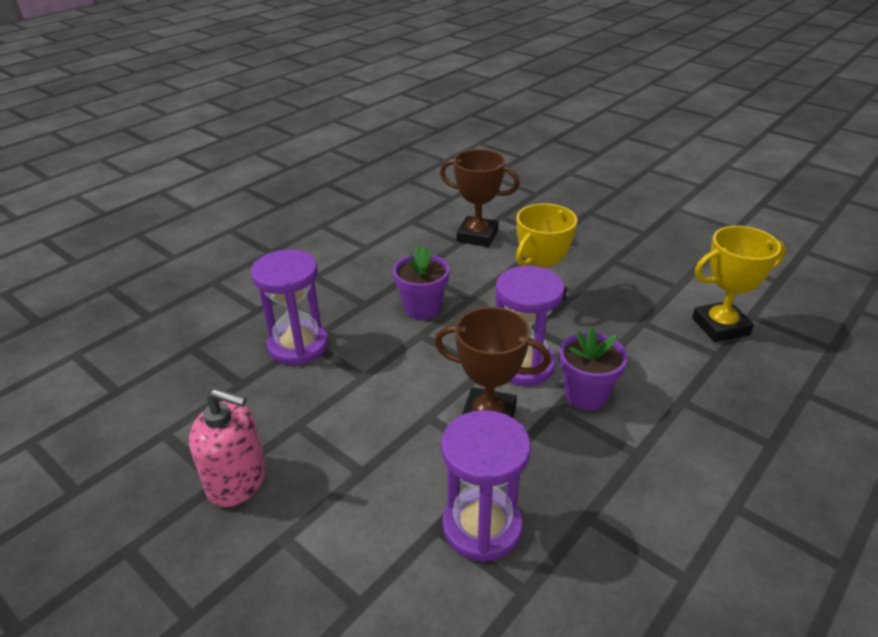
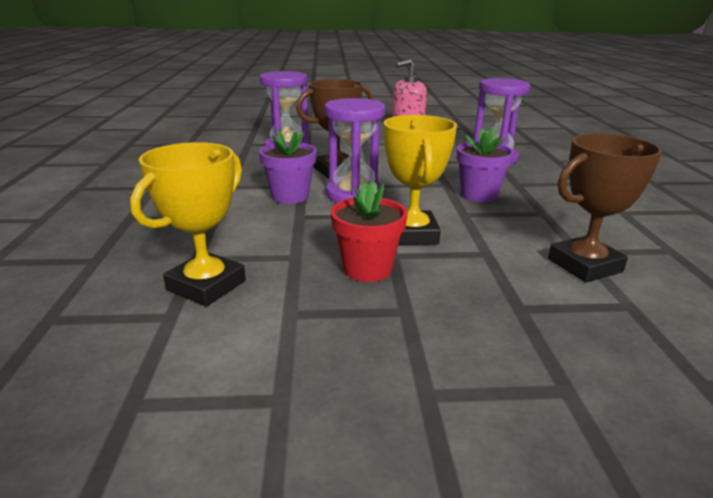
camera: 135 degrees right, 10 degrees down
(604, 290) = (367, 269): none -> red flower pot

